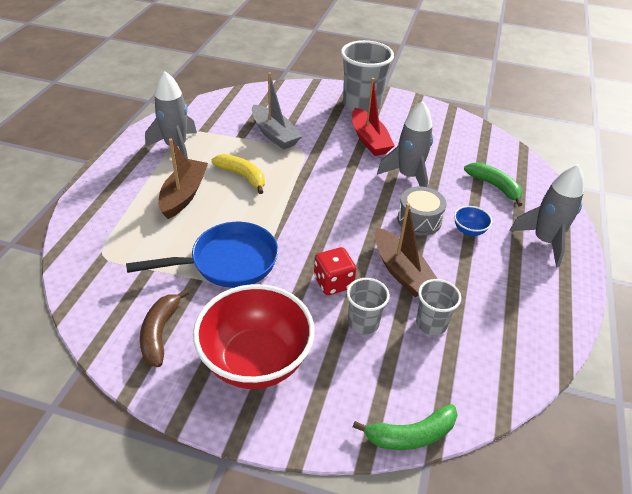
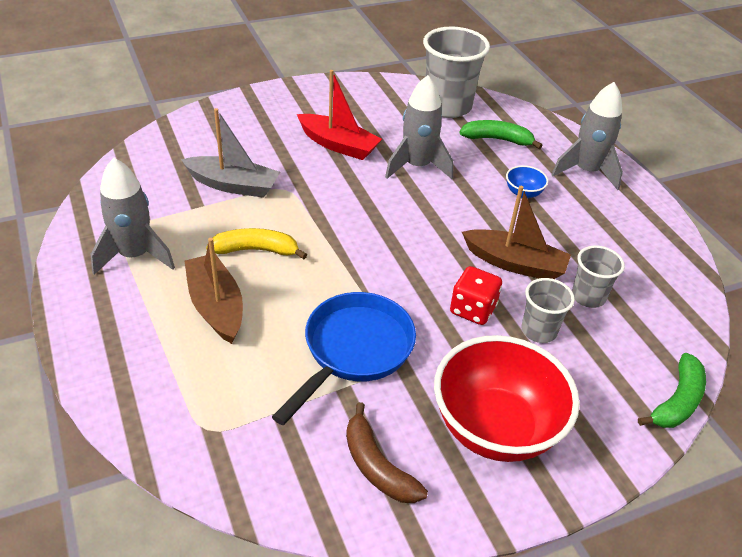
camera: 40 degrees left, 0 degrees up
(362, 104) = (286, 109): grey cup -> grey cup (447, 106)
(419, 220) = (474, 205): grey drum -> none

